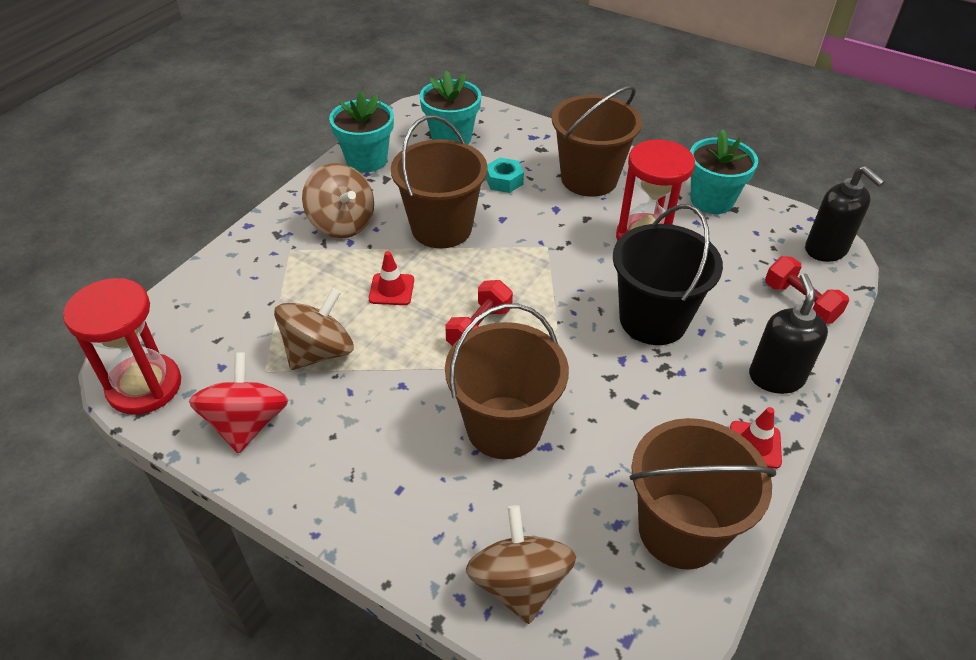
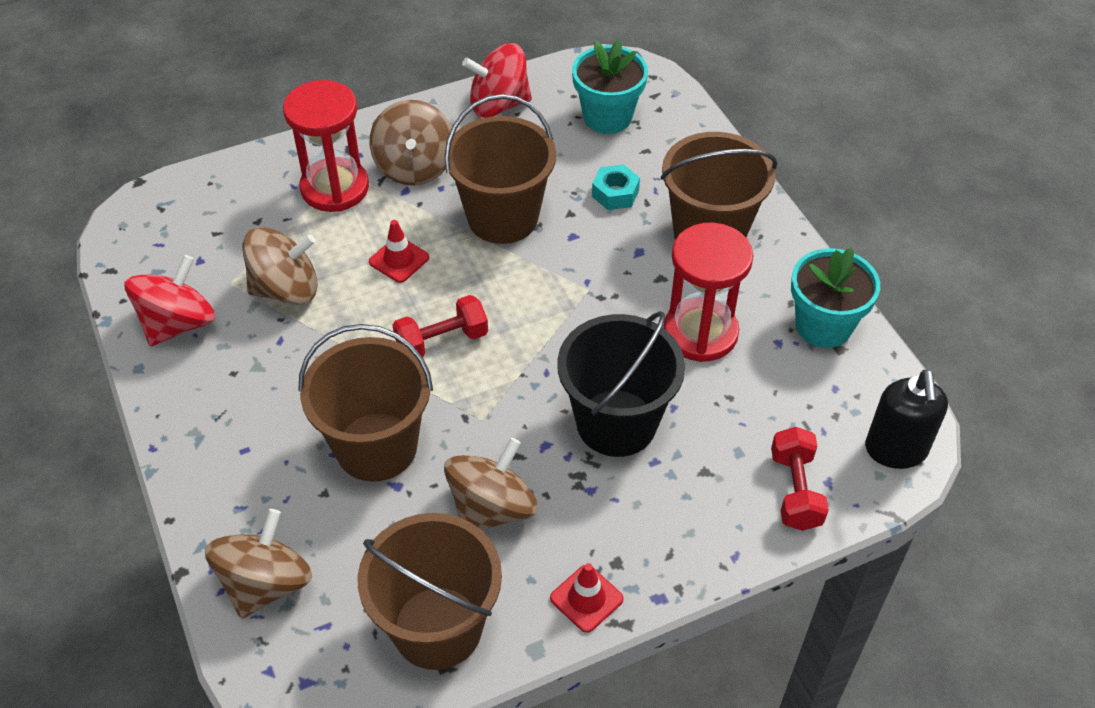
camera: 35 degrees right, 5 degrees up
(144, 386) = (130, 247): red hourglass -> red hourglass (335, 188)
(366, 160) = (498, 105): turquoise flower pot -> red spinning top
(630, 422) = (492, 508): none -> brown spinning top
(776, 377) = (680, 549): black soap dispenser -> none

